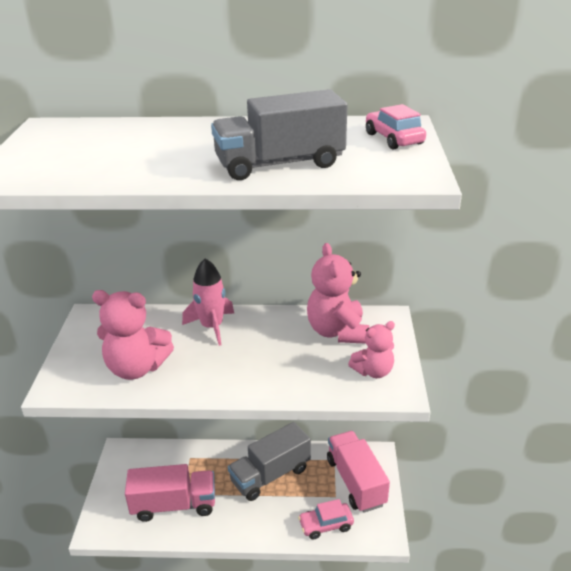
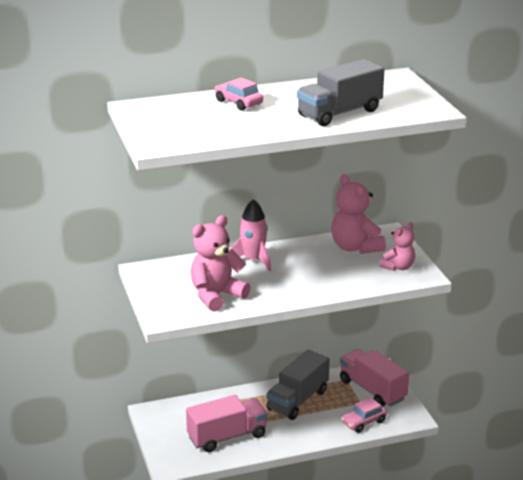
camera: 20 degrees left, 5 degrees down
(136, 368) = (216, 295): pink teddy bear -> pink teddy bear turned 150 degrees clockwise
(394, 139) = (399, 87): pink car -> pink car (238, 102)

